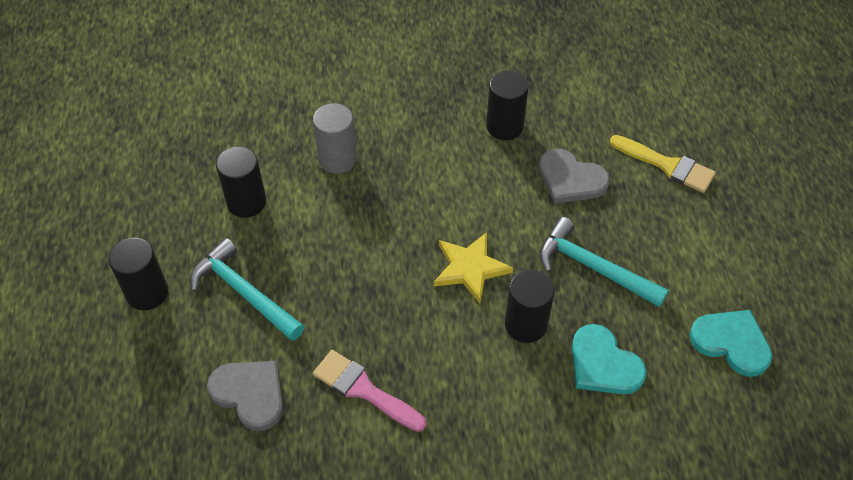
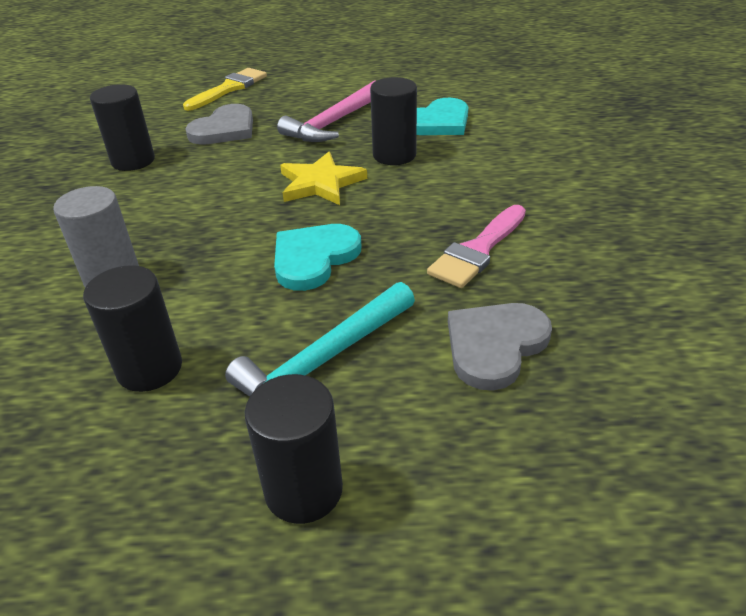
camera: 85 degrees left, 15 degrees down
(593, 267) = (333, 123): turquoise hammer -> pink hammer
(731, 343) = (416, 76): turquoise heart -> turquoise heart (314, 258)

